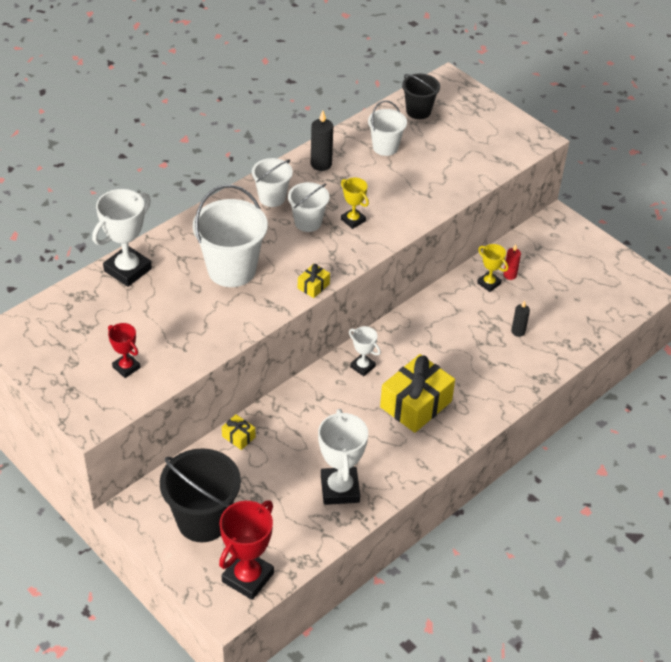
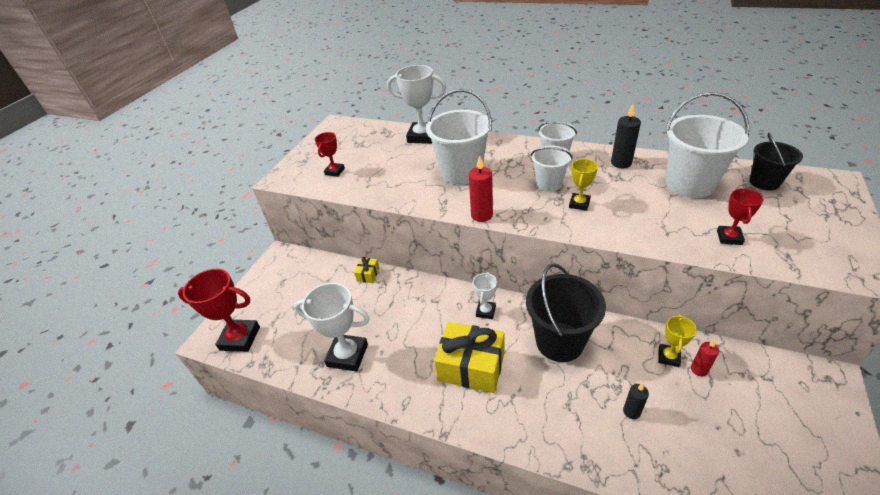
camera: 70 degrees right, 5 degrees down
(203, 520) = (284, 291): black bucket -> black bucket (559, 341)
(313, 286) = (482, 215): yellow gift -> red candle
(340, 489) = (347, 355): white trophy -> white trophy turned 45 degrees clockwise
(385, 147) = (689, 184): white bucket -> white bucket, size x1.71
(459, 170) = (729, 237): none -> red trophy

